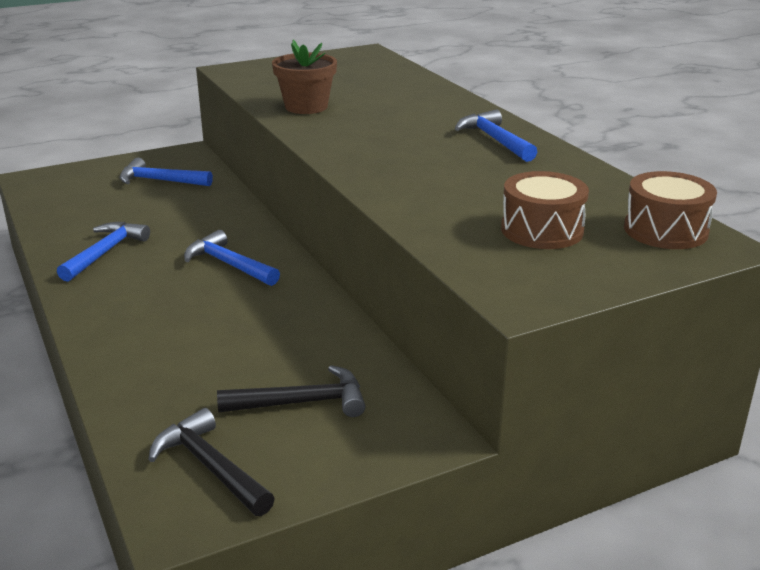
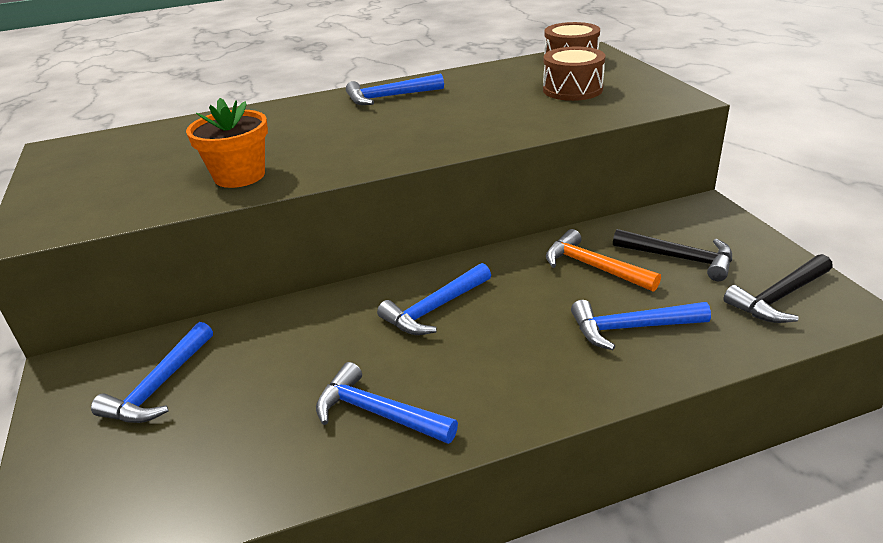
camera: 80 degrees left, 5 degrees up
(177, 362) = (631, 328): none -> blue hammer
(289, 344) = (593, 267): none -> orange hammer
(302, 402) = (680, 258): black hammer -> black hammer turned 120 degrees clockwise
(306, 107) = (239, 176): brown flower pot -> orange flower pot

